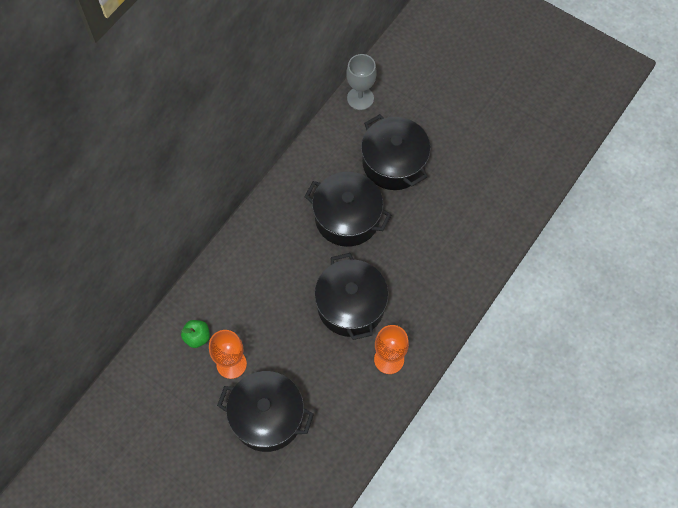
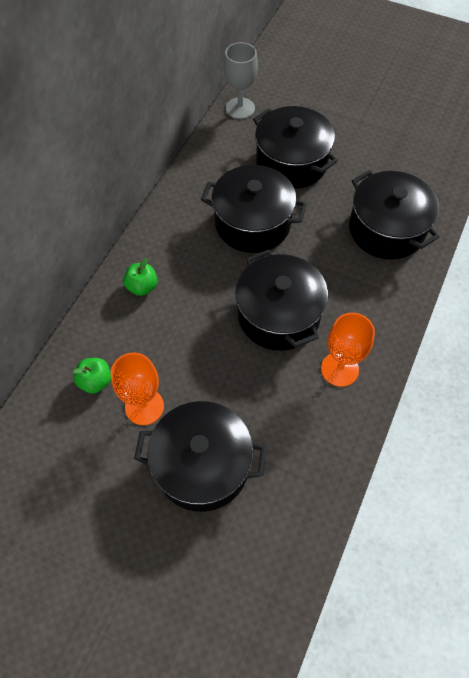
camera: 10 degrees left, 5 degrees down
(245, 262) = (142, 287): none -> green apple
(459, 242) = (386, 229): none -> black pot

